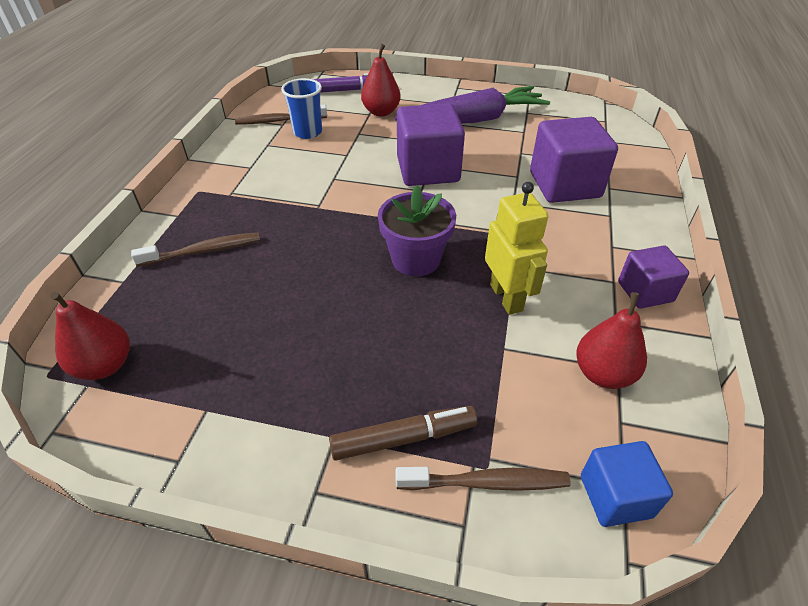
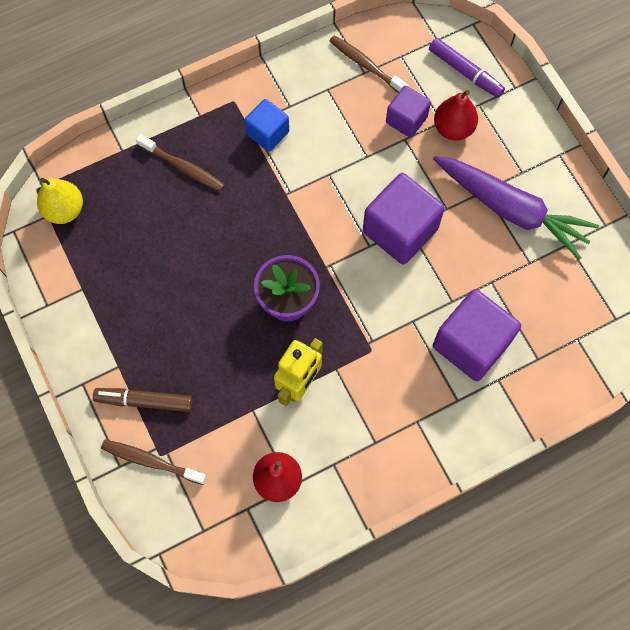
camera: 50 degrees right, 25 degrees up
(105, 365) = (64, 210): red pear -> yellow pear
(307, 132) = (370, 101): blue cup -> none
(403, 438) = (144, 401): brown marker -> brown marker turned 150 degrees clockwise
(487, 482) = (151, 461): brown toothbrush -> brown toothbrush turned 150 degrees clockwise
(615, 496) = (193, 529): blue cube -> blue cube (268, 133)
(645, 292) = (381, 468): purple cube -> purple cube (406, 120)

